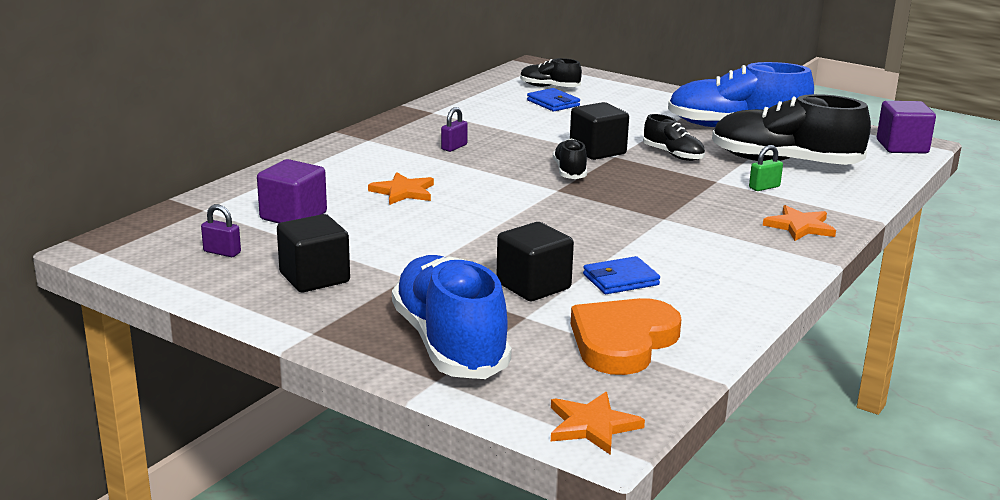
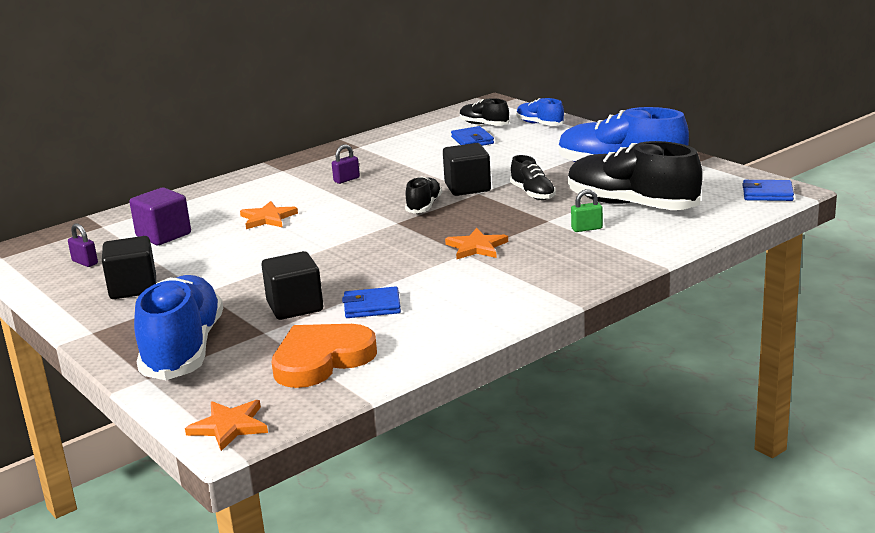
camera: 20 degrees right, 0 degrees up
(608, 85) = (539, 124): none -> blue shoe
(800, 226) = (581, 268): orange star -> orange star (476, 247)
(902, 147) = (767, 194): purple cube -> blue wallet

